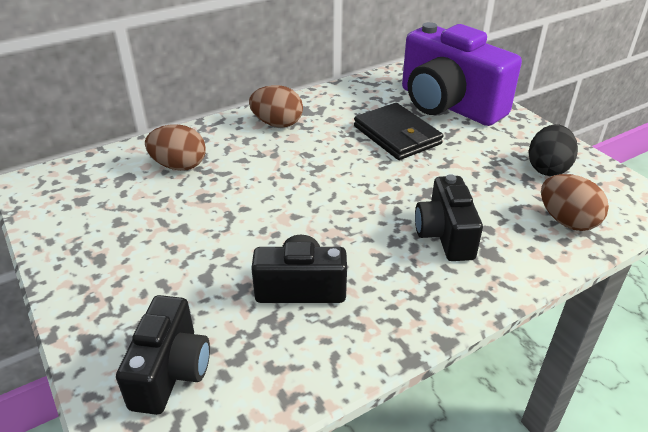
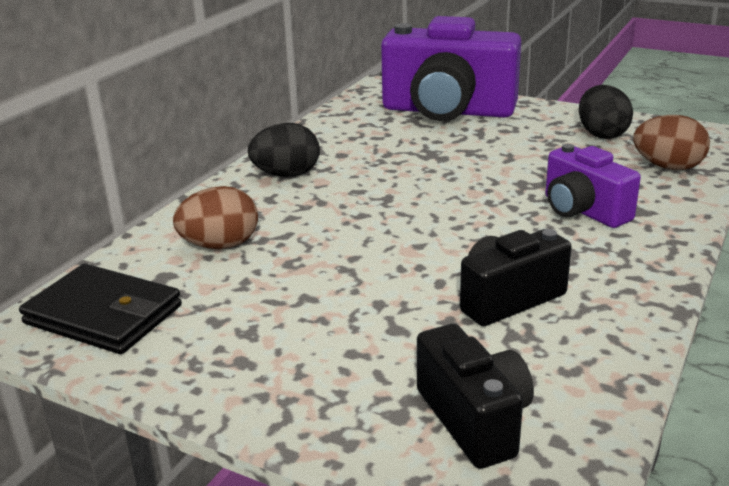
camera: 30 degrees left, 10 degrees down
(277, 124) = (286, 175): brown egg -> black egg
(397, 135) = (431, 148): black wallet -> black wallet (104, 315)
(445, 235) = (583, 211): black camera -> purple camera

